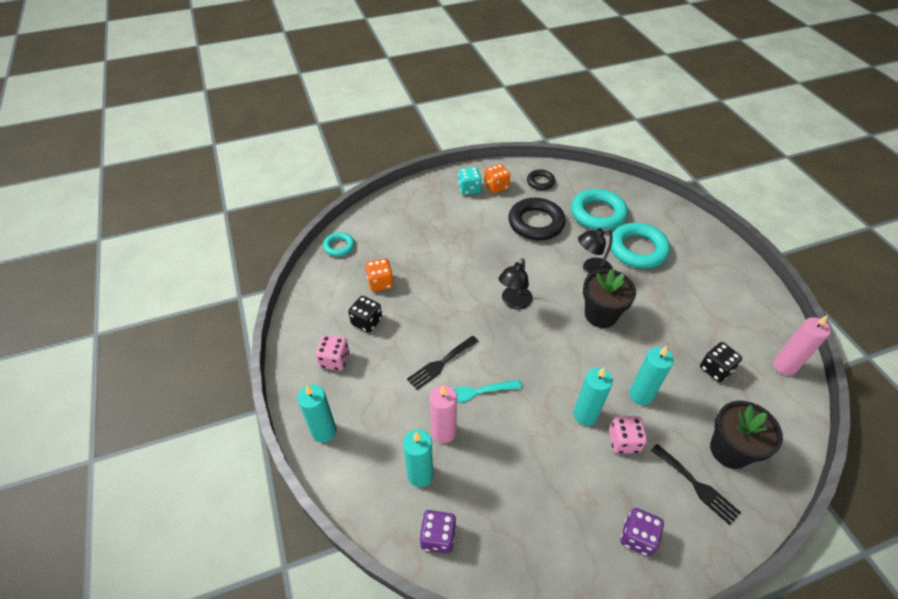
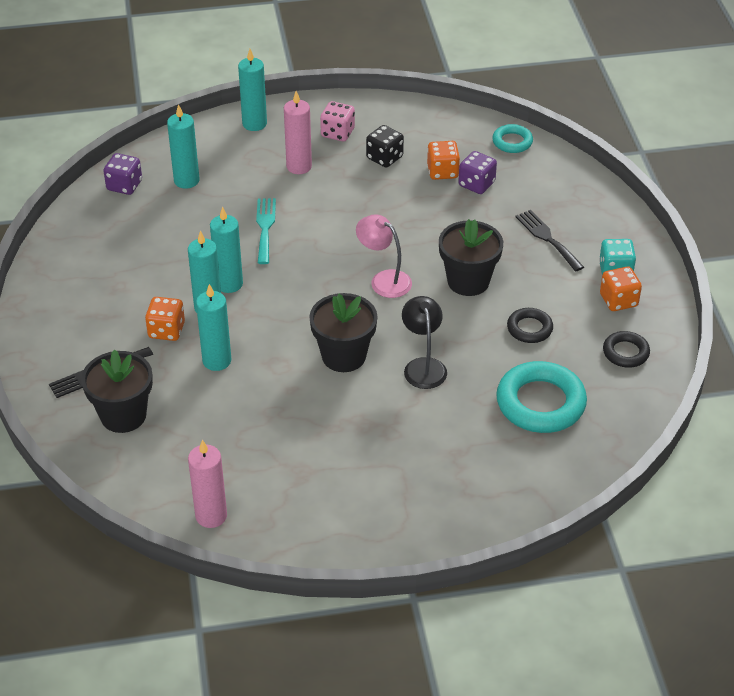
camera: 100 degrees right, 5 degrees down
(441, 364) = (310, 208): black fork -> black fork (547, 238)
(443, 432) = (226, 200): pink candle -> pink candle (299, 166)
(500, 256) = (468, 281): none -> black flower pot
(514, 302) = (384, 280): black lamp -> pink lamp
(536, 223) = (529, 328): black ring -> black ring, size x0.54
(551, 405) = (229, 284): none -> turquoise candle
(623, 441) = (166, 330): pink dice -> orange dice
(637, 249) = (455, 428): turquoise ring -> none
(637, 537) = (68, 313): purple dice -> purple dice (476, 184)
(715, 369) = (229, 442): black dice -> none

